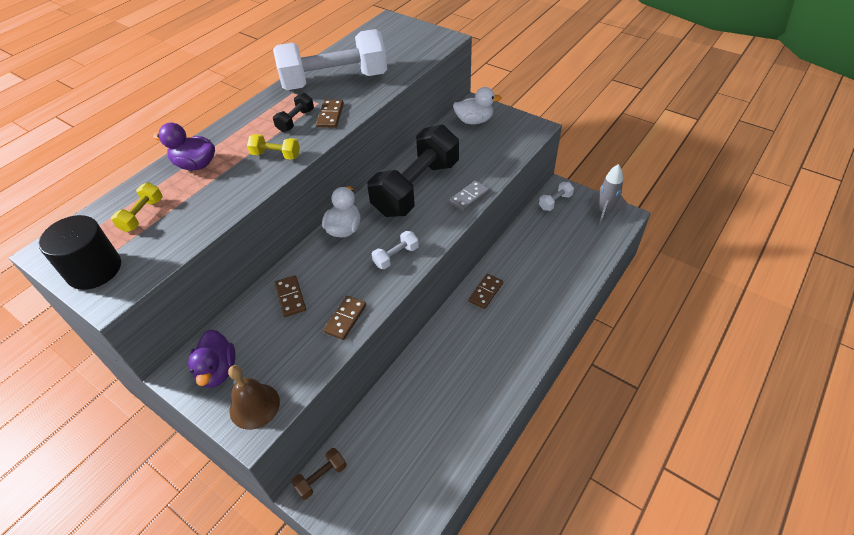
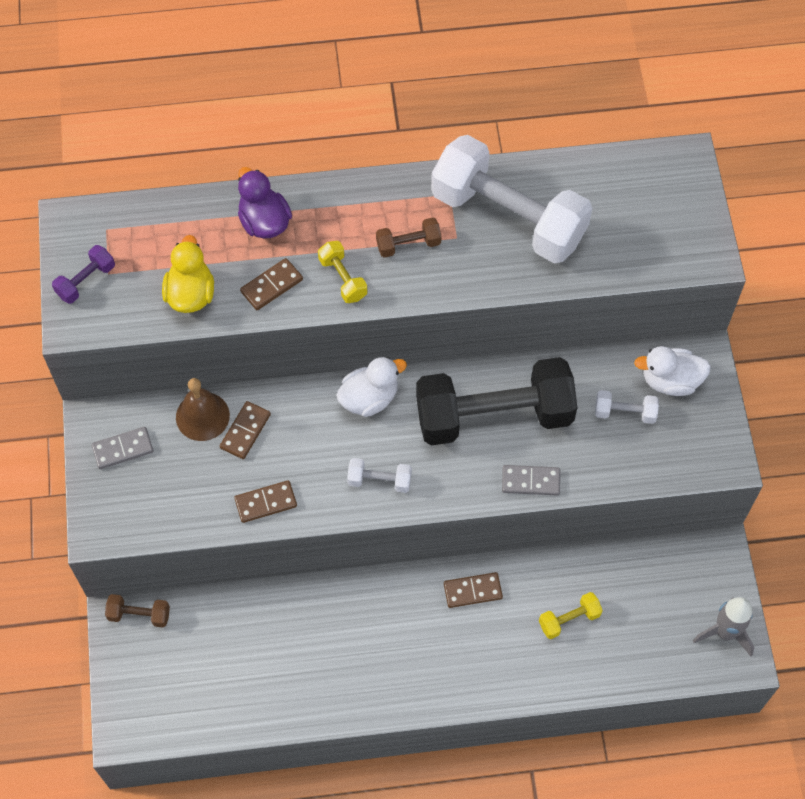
camera: 45 degrees right, 15 degrees up
(94, 269) = (86, 281): black cylinder -> purple dumbbell
(142, 215) = (169, 249): yellow dumbbell -> yellow dumbbell (569, 619)
(184, 224) = (190, 294): none -> yellow duck
(218, 370) = (123, 449): purple duck -> grey domino
(254, 406) = (119, 512): brown bell -> brown bell (202, 416)
(296, 121) = (408, 244): black dumbbell -> brown dumbbell
(330, 115) = (448, 269): brown domino -> brown domino (272, 286)
(474, 121) = (670, 381): white duck -> white duck turned 135 degrees clockwise
(555, 202) = (689, 562): white dumbbell -> white dumbbell (625, 412)

